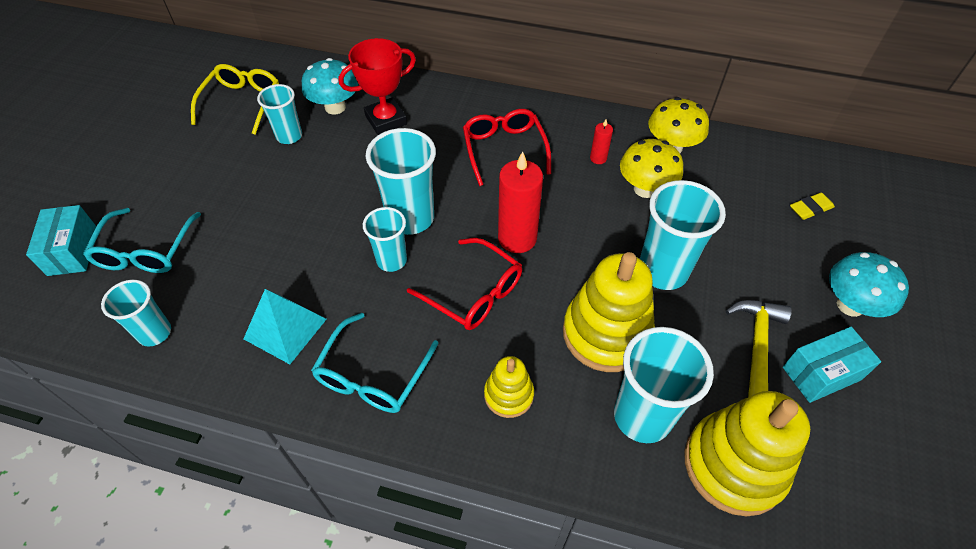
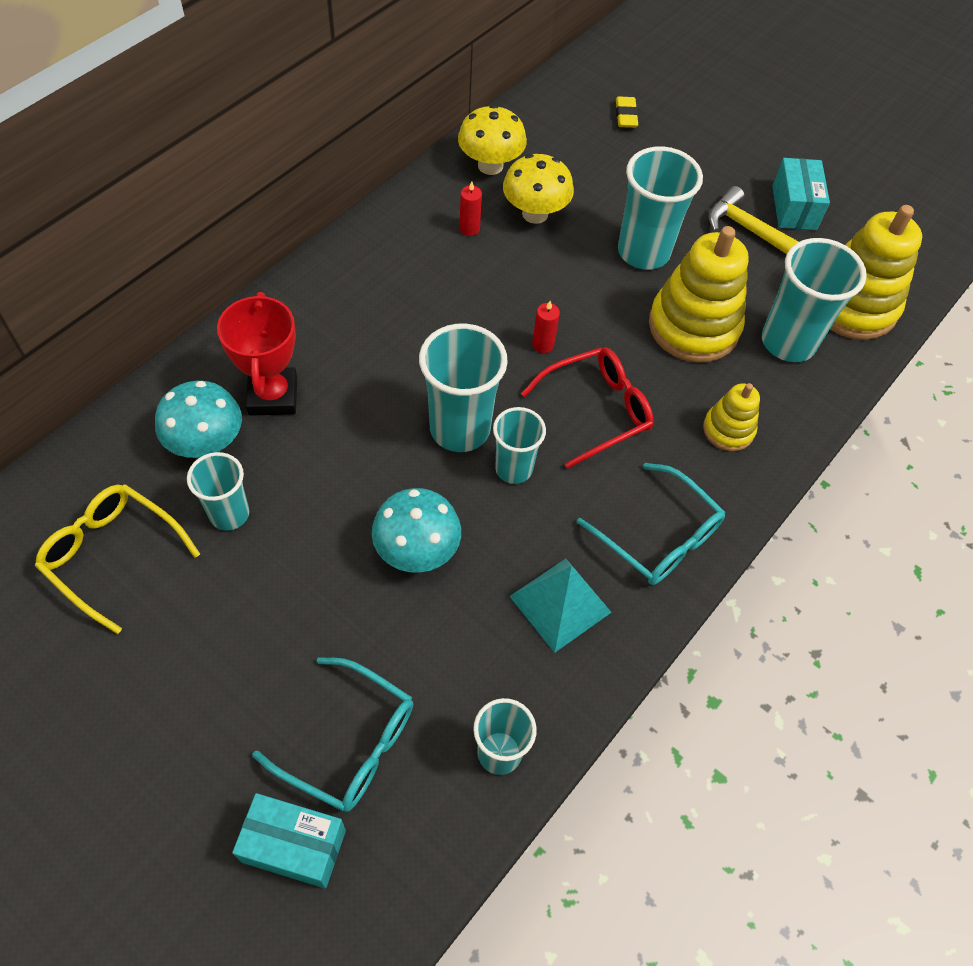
camera: 70 degrees left, 5 degrees up
(504, 150) = (405, 301): red glasses -> none
(517, 238) = (543, 344): red candle -> red candle, size x0.48
(850, 305) = (739, 152): turquoise mushroom -> turquoise mushroom (417, 551)

